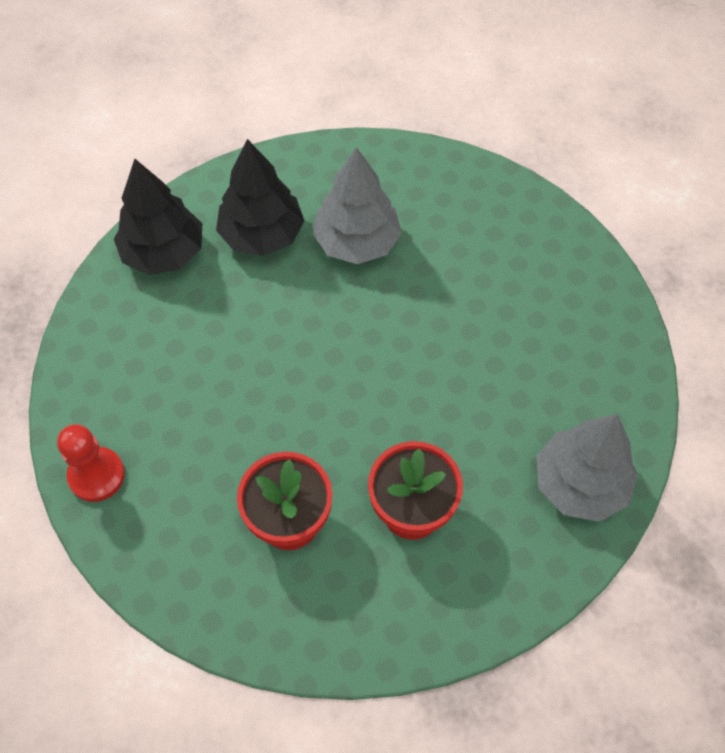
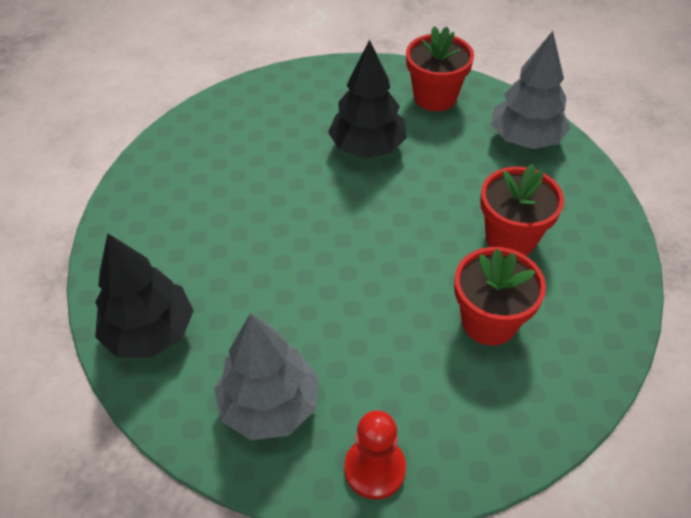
camera: 65 degrees left, 10 degrees down
(262, 235) = (186, 249): black tree -> black tree (367, 147)
(357, 242) = (241, 188): grey tree -> grey tree (270, 404)
(597, 365) = (435, 97): none -> red flower pot

